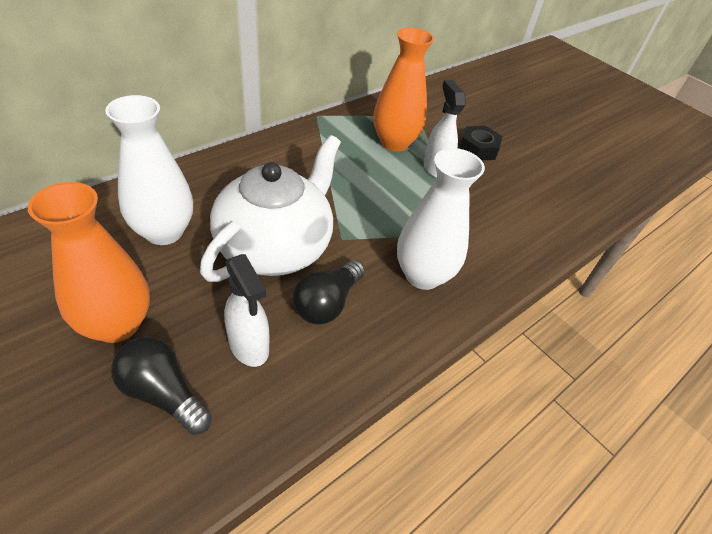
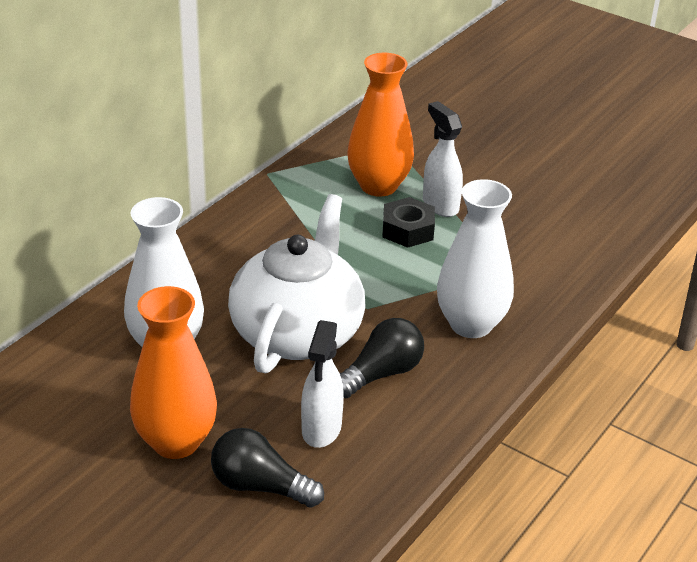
camera: 10 degrees left, 10 degrees down
(249, 346) = (321, 429): white spray bottle -> white spray bottle turned 60 degrees clockwise
(327, 303) = (381, 374): black light bulb -> black light bulb turned 150 degrees counterclockwise
(478, 149) = (483, 170): black nut -> black nut (408, 230)

